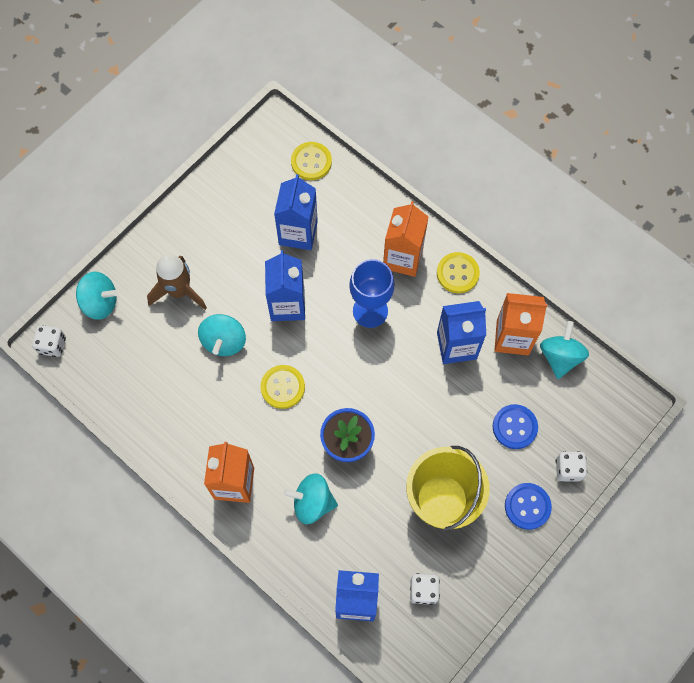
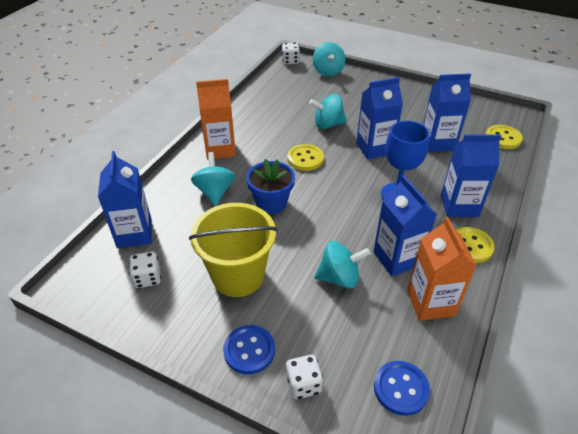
camera: 75 degrees right, 25 degrees down
(179, 291) = (354, 99): brown rocket -> none
(403, 258) = (459, 205): orange carton -> blue carton
(514, 427) = (333, 322): blue button -> blue button (401, 388)
(560, 357) = (433, 352): turquoise spinning top -> turquoise spinning top (339, 278)

